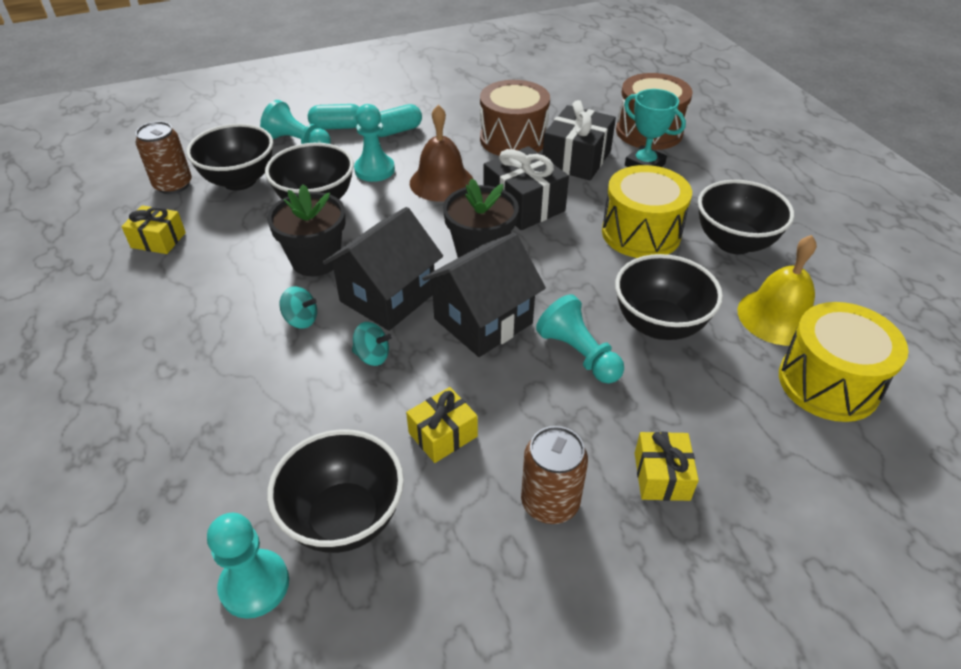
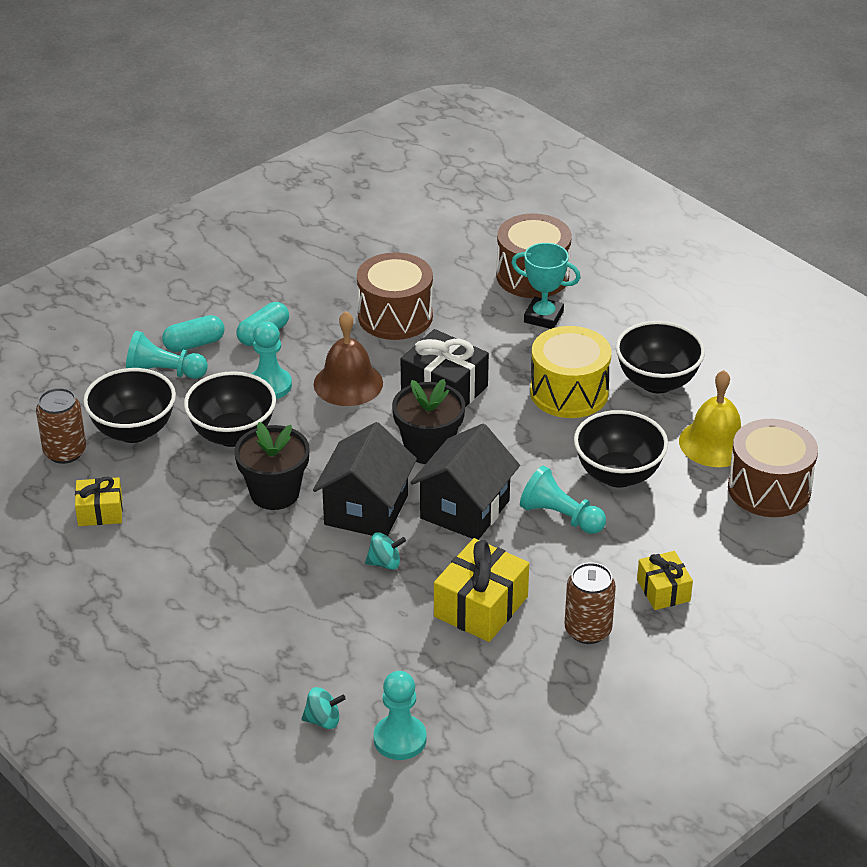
camera: 20 degrees left, 5 degrees down
(301, 320) = (300, 549): turquoise spinning top -> turquoise spinning top (323, 720)
(344, 518) = (438, 682): black bowl -> none
(443, 434) = (481, 607): yellow gift -> yellow gift, size x1.65
(576, 159) = (472, 326): black gift -> none
(828, 383) = (769, 488): yellow drum -> brown drum

